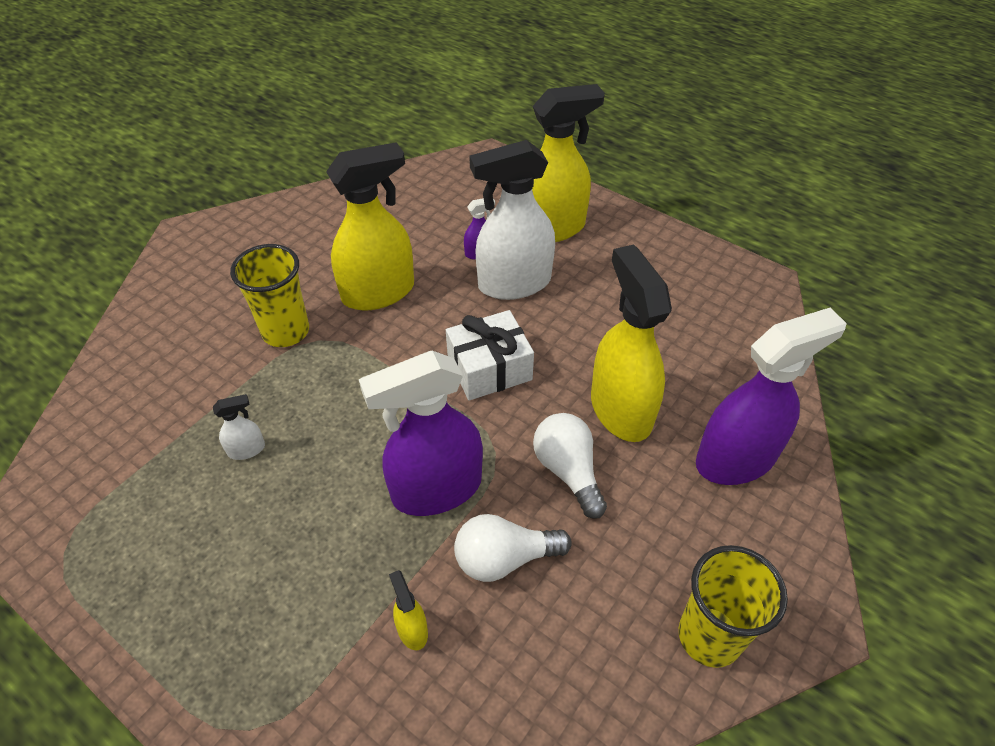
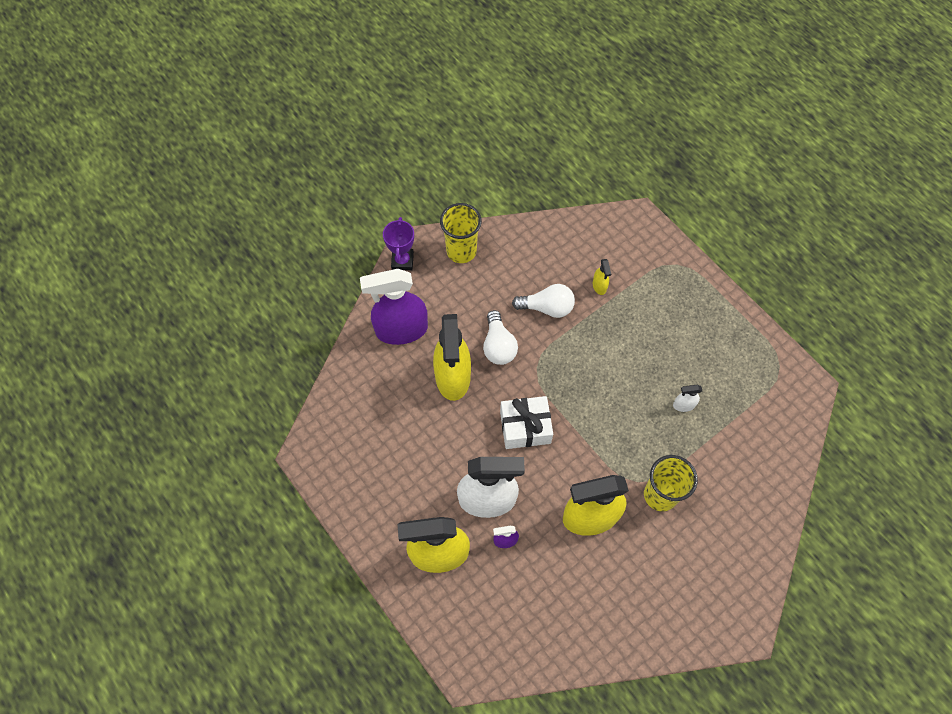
camera: 165 degrees left, 15 degrees up
(436, 489) = (575, 353): purple spray bottle -> none
(808, 583) = (402, 261): none -> purple trophy

